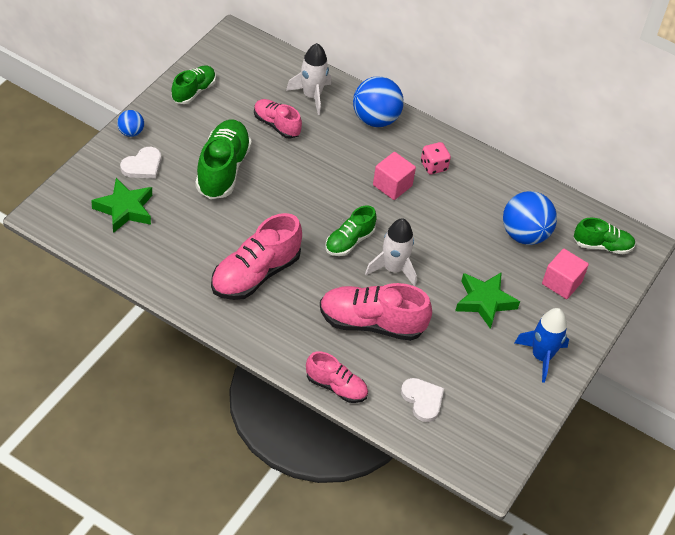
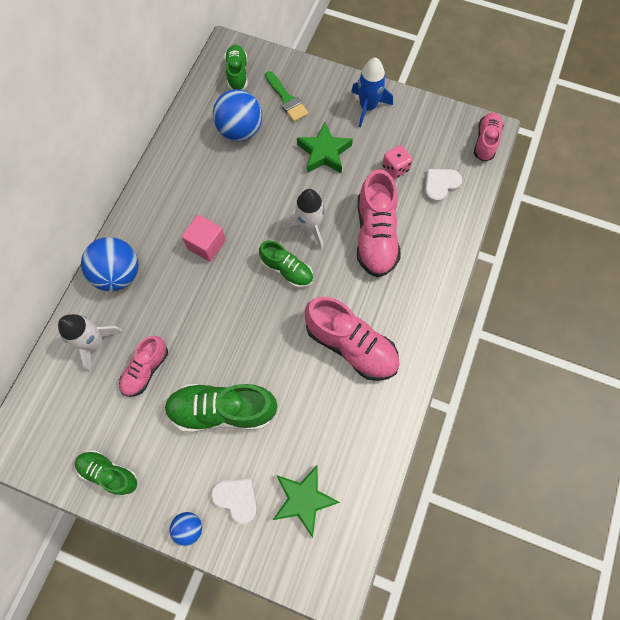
camera: 95 degrees left, 20 degrees up
(336, 387) = (451, 252): pink shoe -> pink shoe (485, 141)
(433, 166) = (173, 212): pink dice -> pink dice (395, 168)
(561, 283) = (286, 99): pink cube -> green brush

